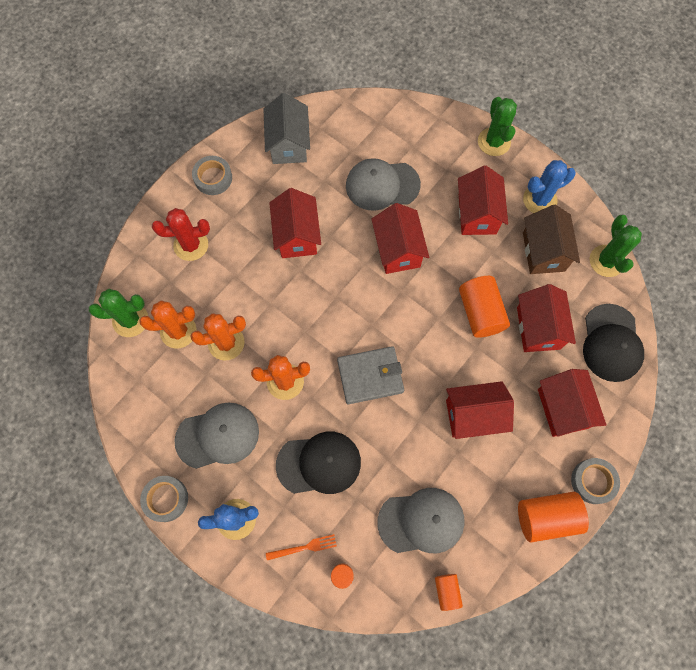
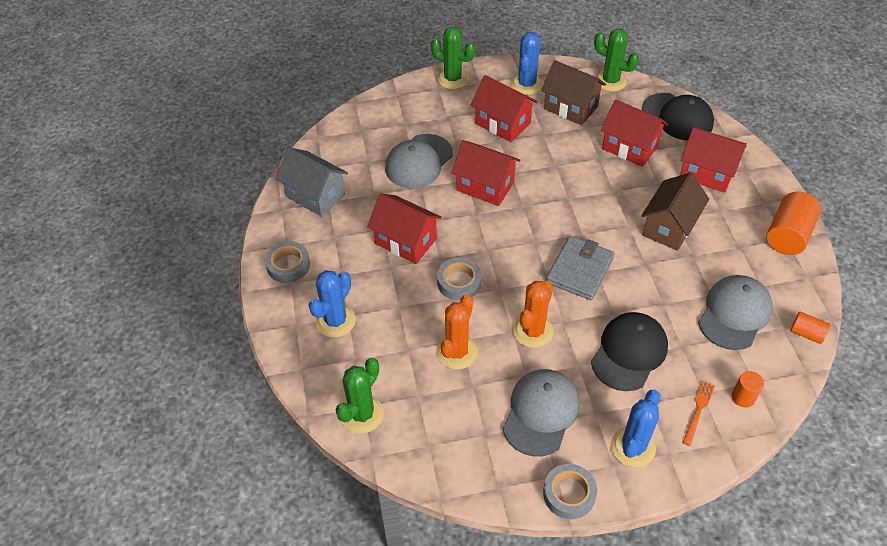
camera: 50 degrees left, 20 degrees down
(178, 331) = (410, 382): orange cactus -> none
(191, 245) = (335, 321): red cactus -> blue cactus
(473, 415) = (669, 227): red house -> brown house
(480, 312) = (587, 171): orange cylinder -> none
(593, 481) = (778, 192): grey tape -> grey tape (459, 282)

